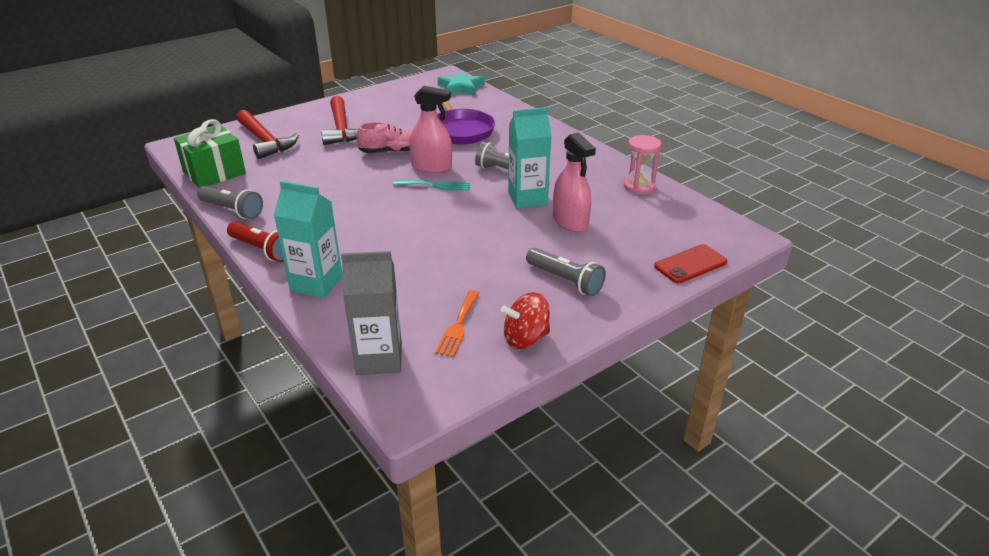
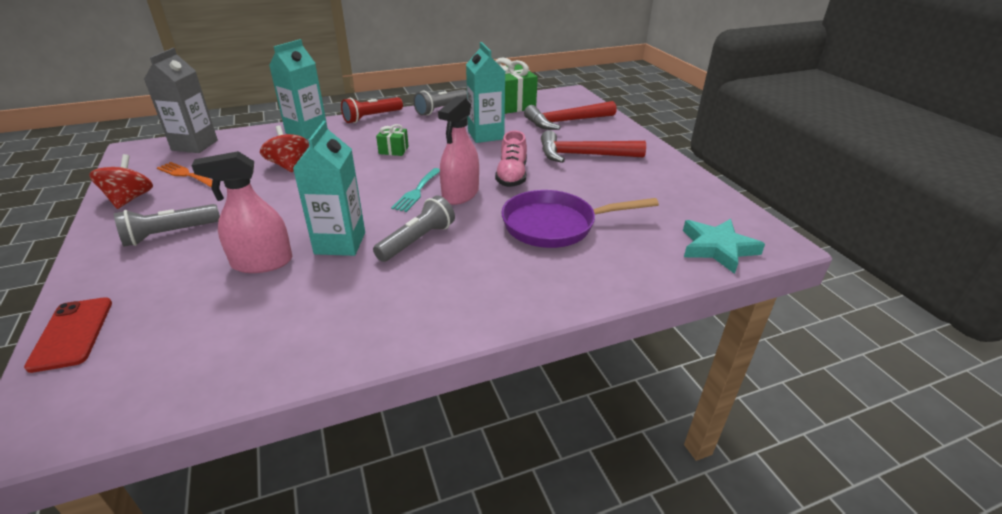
camera: 105 degrees right, 0 degrees up
(306, 174) = (485, 135): none -> turquoise carton
(355, 214) = (393, 150): none -> green gift
(410, 265) = (289, 165): none -> red spinning top
(639, 187) = (282, 351): pink hourglass -> none

